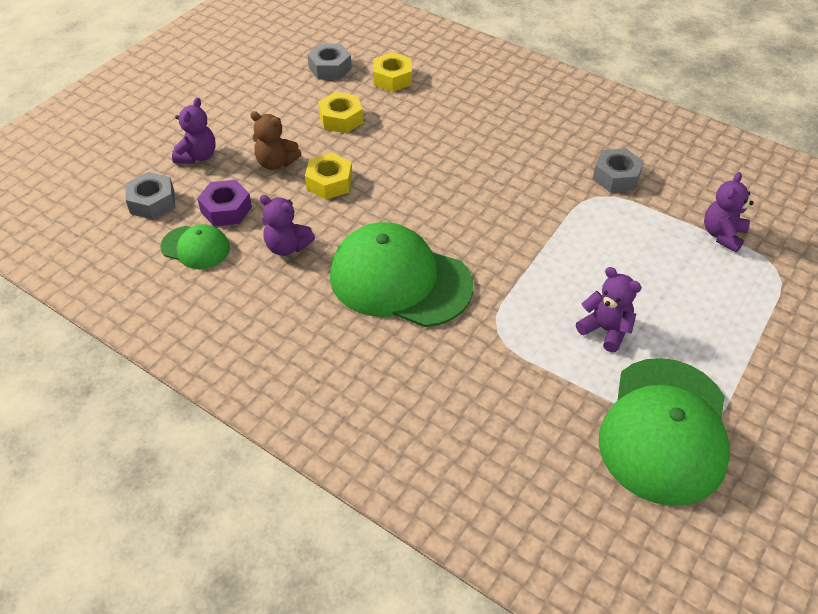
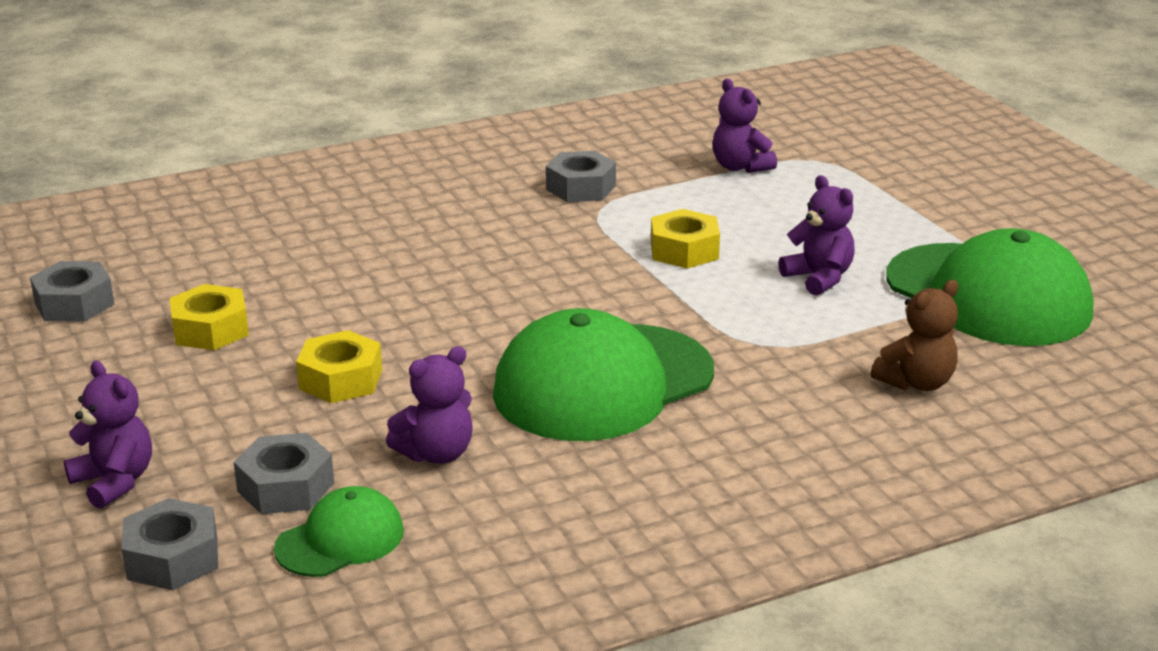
camera: 60 degrees left, 20 degrees down
(226, 209) = (286, 487): purple nut -> grey nut
(276, 163) = (234, 412): brown teddy bear -> brown teddy bear (916, 382)
(392, 78) = (179, 263): yellow nut -> yellow nut (684, 250)
(605, 330) = (819, 278): purple teddy bear -> purple teddy bear turned 75 degrees clockwise

